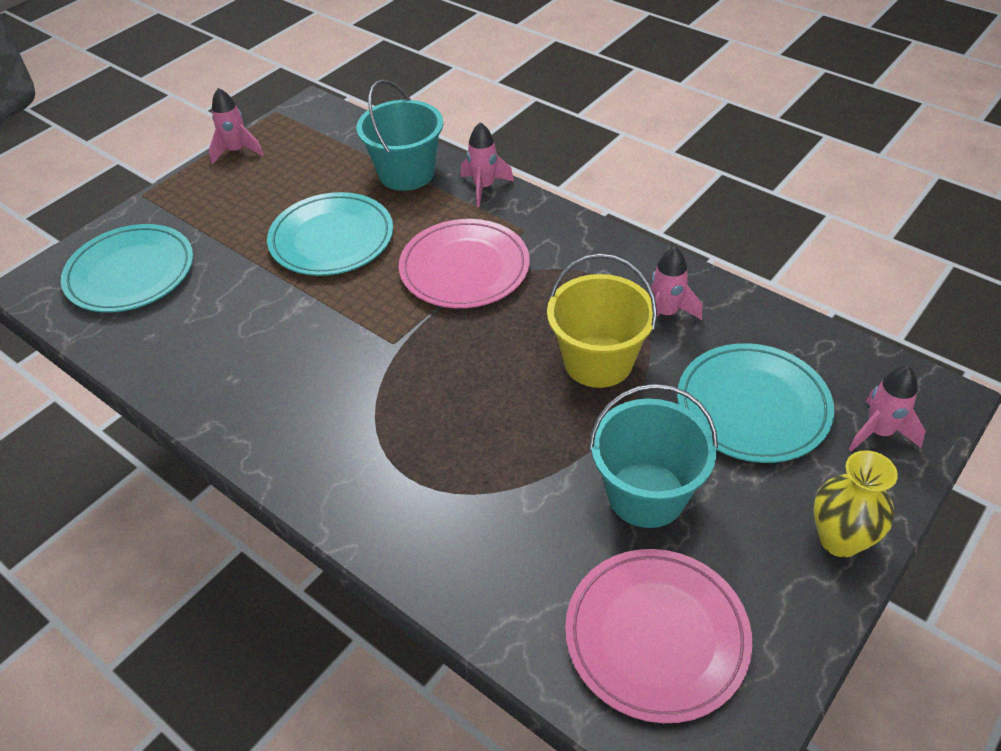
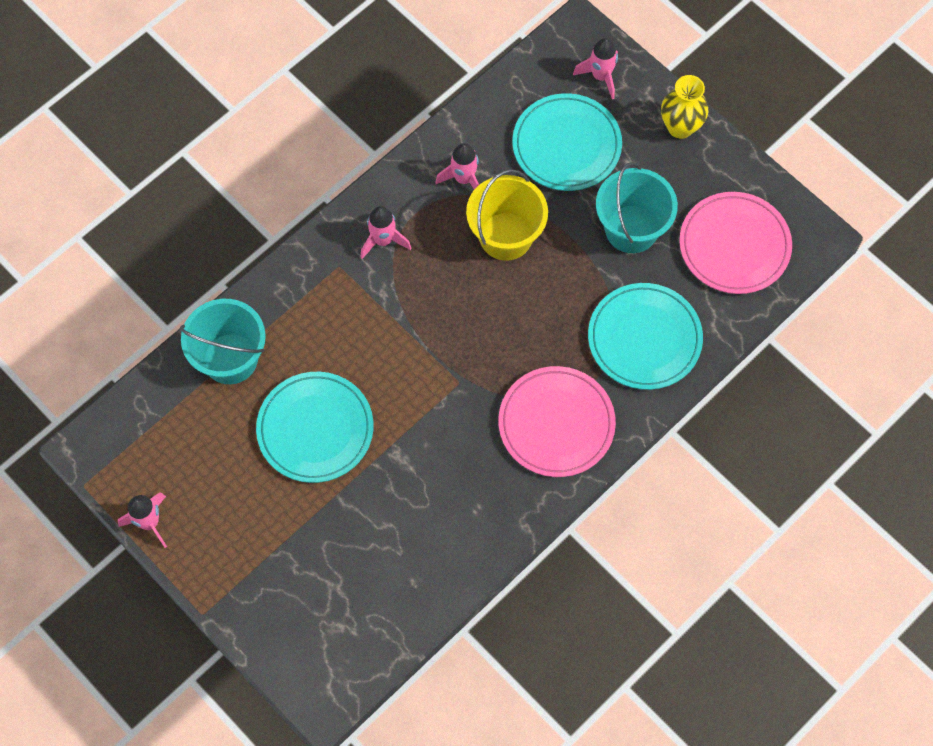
camera: 85 degrees left, 20 degrees up
(130, 273) = (325, 609): turquoise plate -> turquoise plate (644, 338)
(464, 268) = (380, 320): pink plate -> pink plate (556, 423)
(484, 187) = (270, 292): pink rocket -> pink rocket (383, 240)

